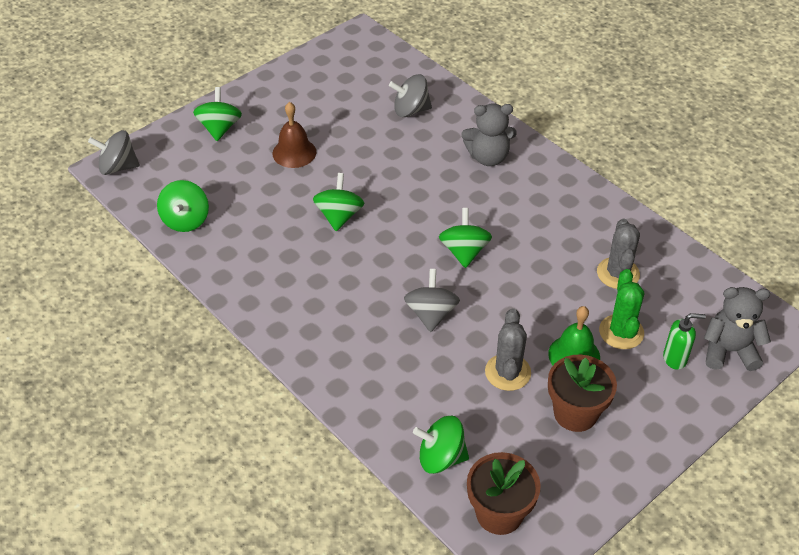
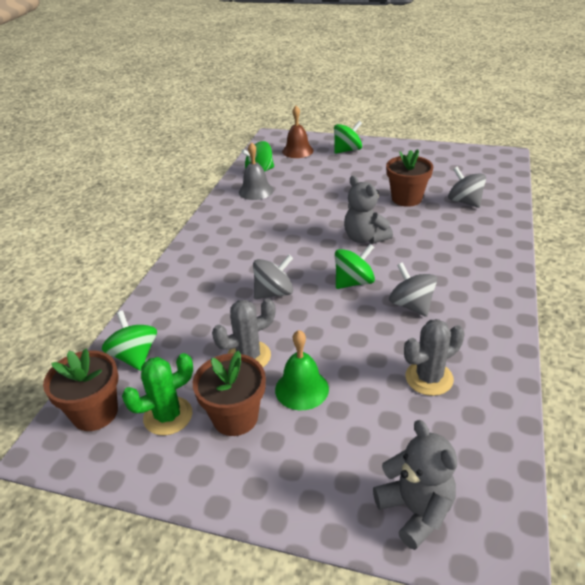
camera: 60 degrees right, 10 degrees down
(118, 167) = (277, 138): grey spinning top -> grey spinning top (411, 305)
(226, 242) = (256, 191): none -> grey bell
(294, 152) = (360, 179): brown bell -> brown bell (297, 151)
(339, 216) = (325, 217): green spinning top -> none
(365, 142) = (406, 198): none -> brown flower pot
(488, 157) = (468, 252): grey teddy bear -> grey teddy bear (365, 238)
(621, 332) = (359, 410): green cactus -> green cactus (168, 416)
(675, 358) = (362, 465): green soap dispenser -> none

